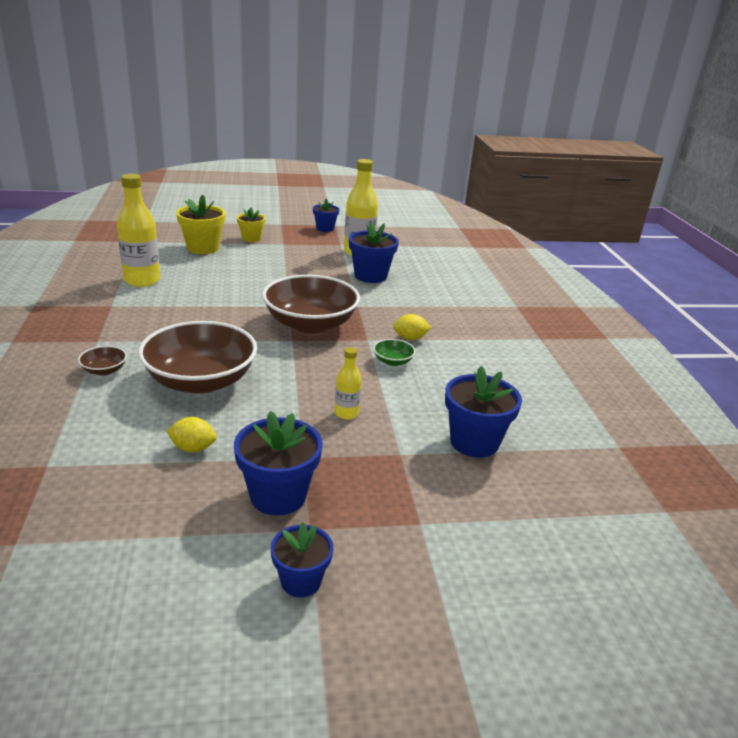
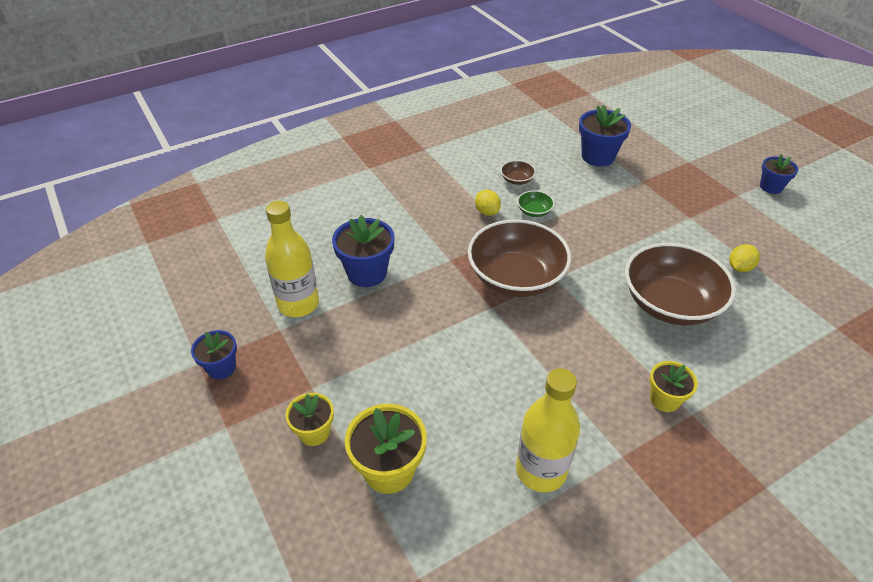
camera: 110 degrees left, 15 degrees up
(104, 370) = (723, 373): brown bowl -> brown bowl (517, 180)
(123, 336) = (665, 399): none -> yellow flower pot
(193, 448) = (739, 268): yellow lemon -> yellow lemon turned 60 degrees clockwise
(278, 495) = (731, 215): blue flower pot -> none
(346, 413) = (626, 214): yellow bottle -> none

